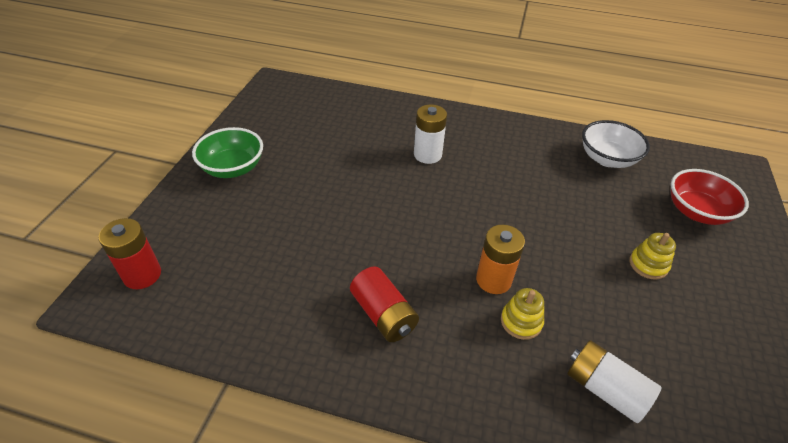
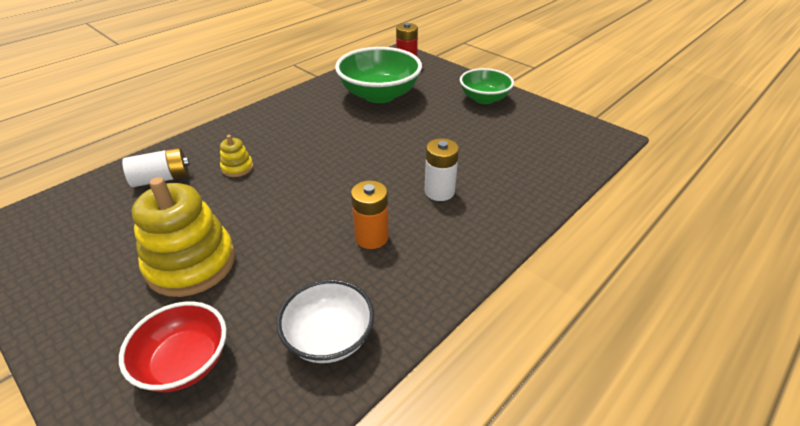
camera: 120 degrees right, 5 degrees down
(266, 265) = (379, 95): none -> green bowl
(383, 314) = (303, 121): red battery -> none
(493, 280) = (278, 170): orange battery -> orange battery (371, 237)
(648, 265) = (191, 263): yellow stacking toy -> yellow stacking toy, size x2.22

